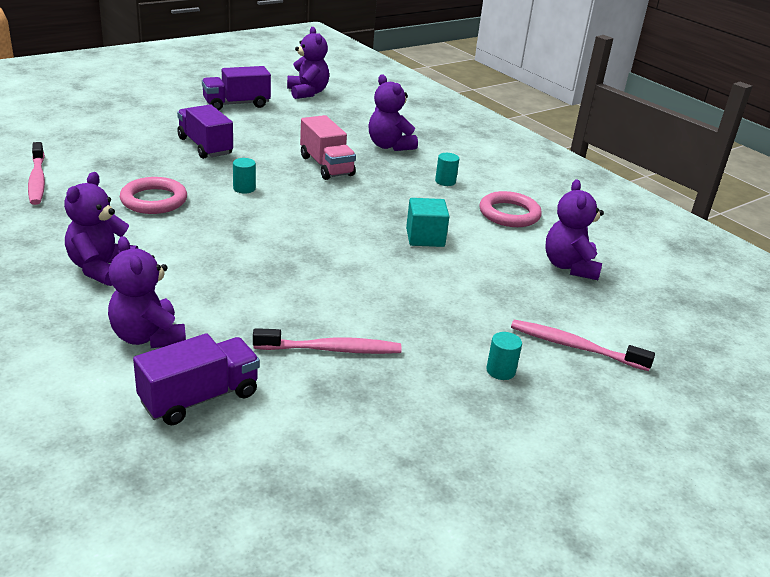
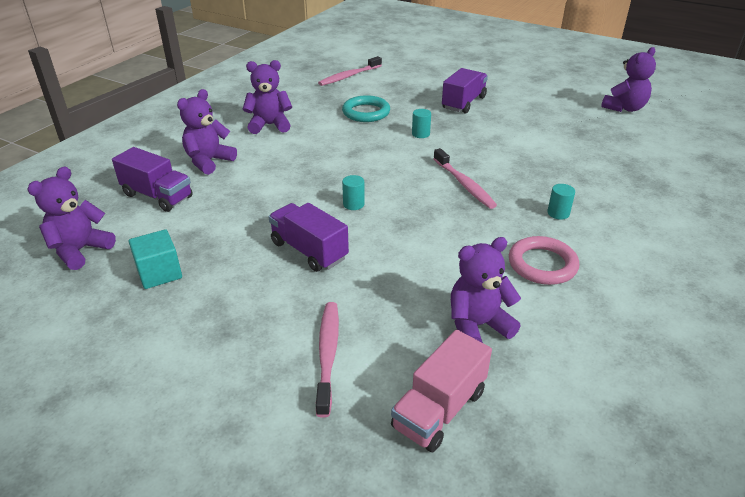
camera: 70 degrees right, 5 degrees up
(154, 200) = (366, 112): pink ring -> turquoise ring
(236, 104) = (550, 91): purple truck -> purple truck (309, 251)
(326, 166) = (502, 152): pink truck -> pink truck (439, 409)
(331, 349) = (237, 227): pink toothbrush -> pink toothbrush (464, 184)
(389, 146) = (585, 169): purple teddy bear -> purple teddy bear (80, 250)
(425, 237) = (438, 227): turquoise cube -> turquoise cube (159, 273)
(500, 371) = (259, 314): turquoise cylinder -> turquoise cylinder (353, 204)

